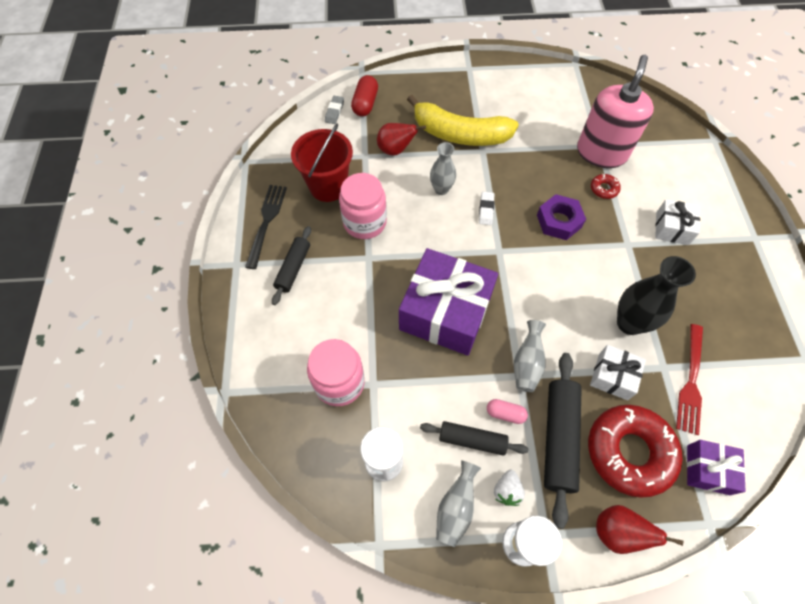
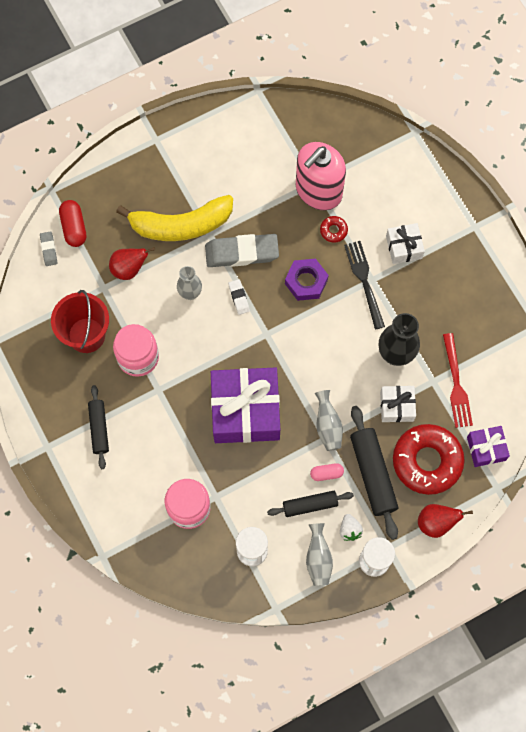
camera: 25 degrees left, 10 degrees up
(266, 222) = (50, 395): black fork -> black fork (364, 281)
(506, 175) = (242, 252): none -> grey eraser
(601, 153) = (318, 191): pink soap dispenser -> pink soap dispenser turned 135 degrees counterclockwise

